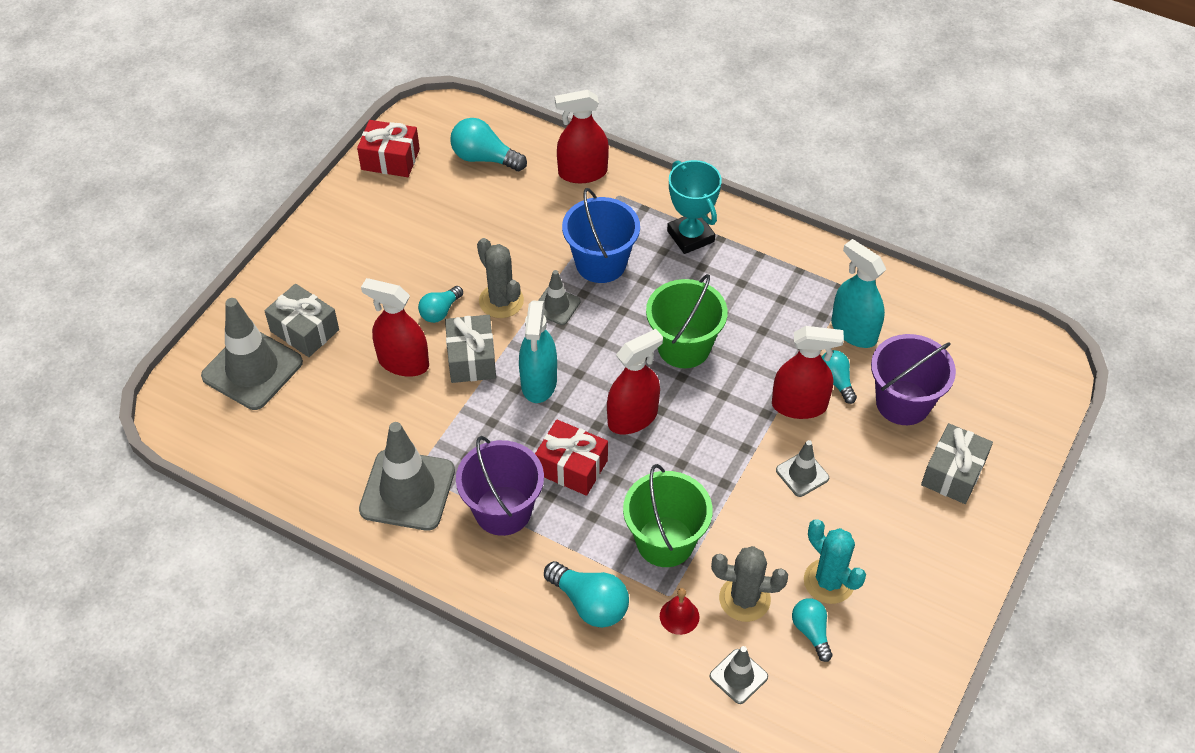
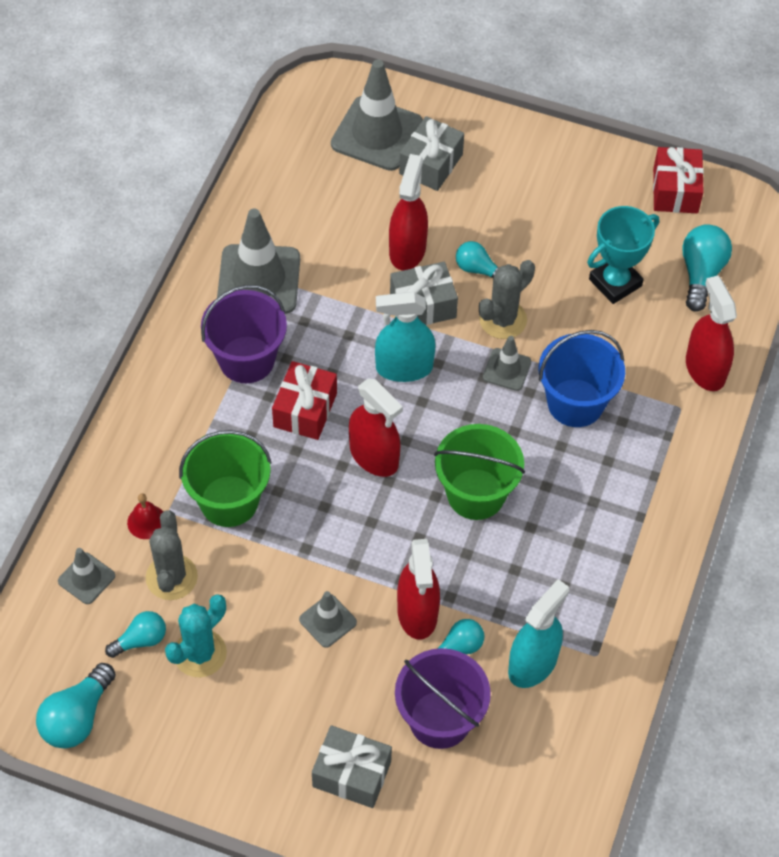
camera: 80 degrees right, 5 degrees up
(590, 604) = (152, 445): turquoise light bulb -> turquoise light bulb (77, 717)
(690, 236) = (636, 486): turquoise trophy -> turquoise trophy (615, 282)

